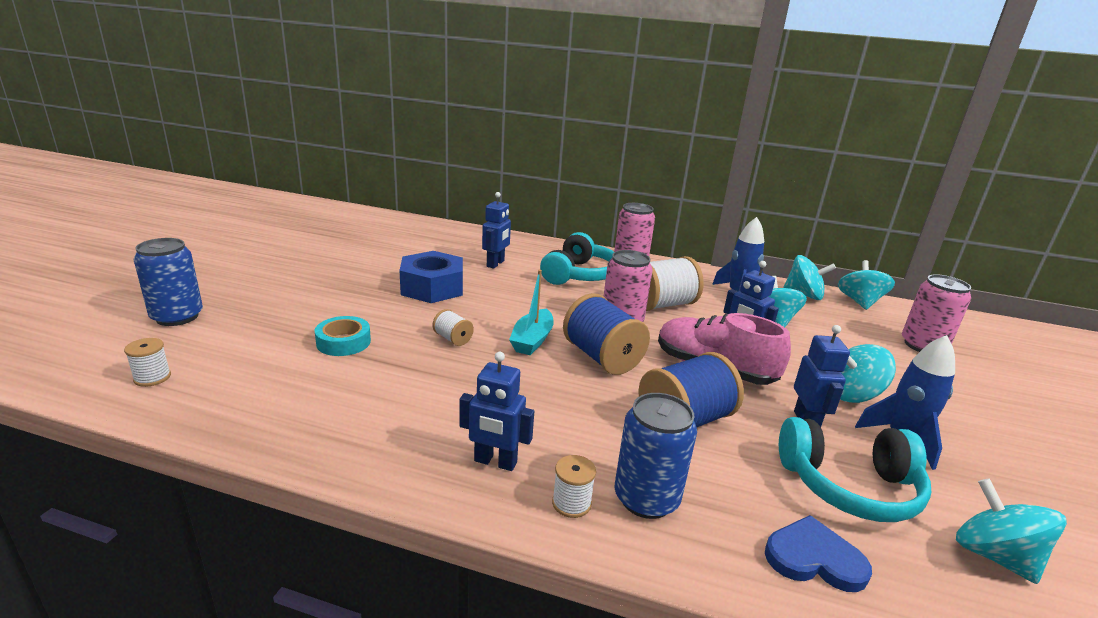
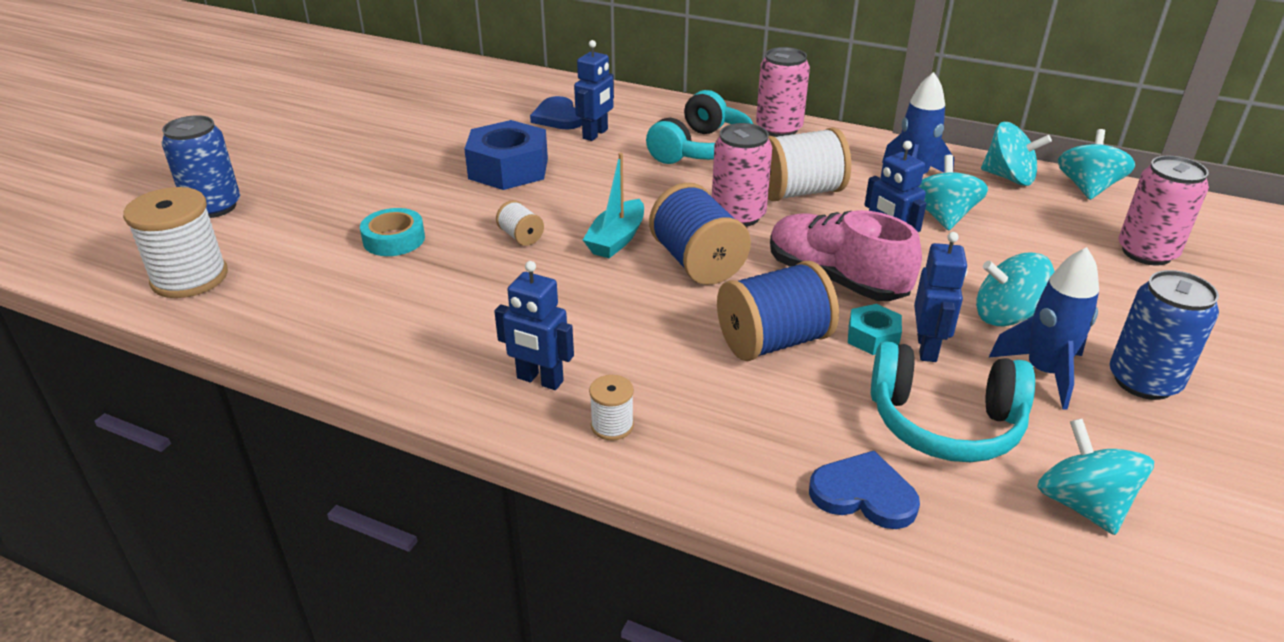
camera: 10 degrees right, 10 degrees up
(152, 377) = (190, 278): white spool -> white spool, size x2.06
(464, 252) = (558, 117): none -> blue heart
(646, 498) = (696, 425): blue can -> blue can (1143, 381)
(761, 414) = (873, 337): none -> turquoise nut

